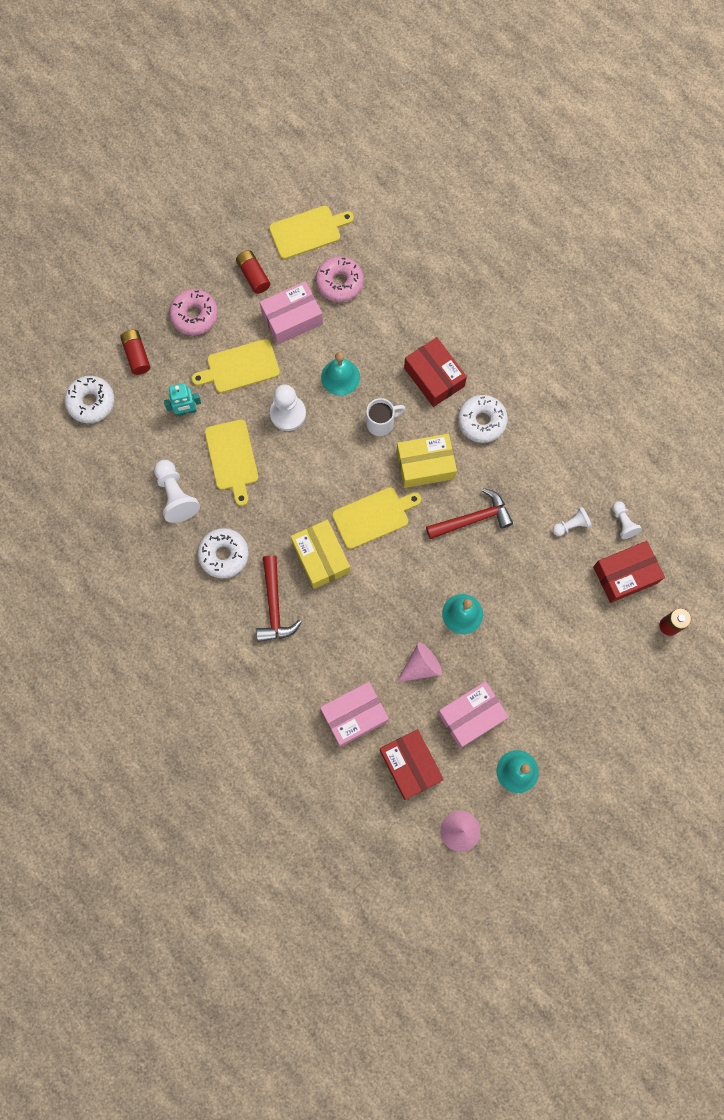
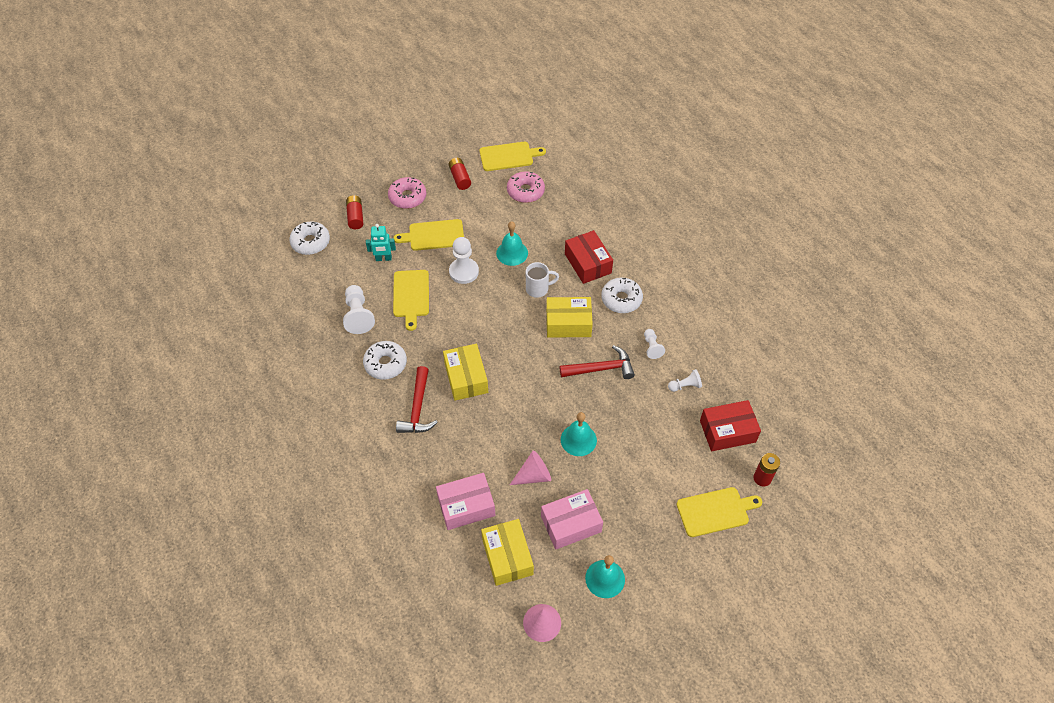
camera: 10 degrees right, 20 degrees down
(292, 318) = (483, 209): pink box -> none
(373, 517) = (517, 354): yellow cutting board -> yellow cutting board (715, 511)
(410, 765) = (507, 556): red box -> yellow box
(623, 523) = (731, 391): white pawn -> white pawn (652, 347)

